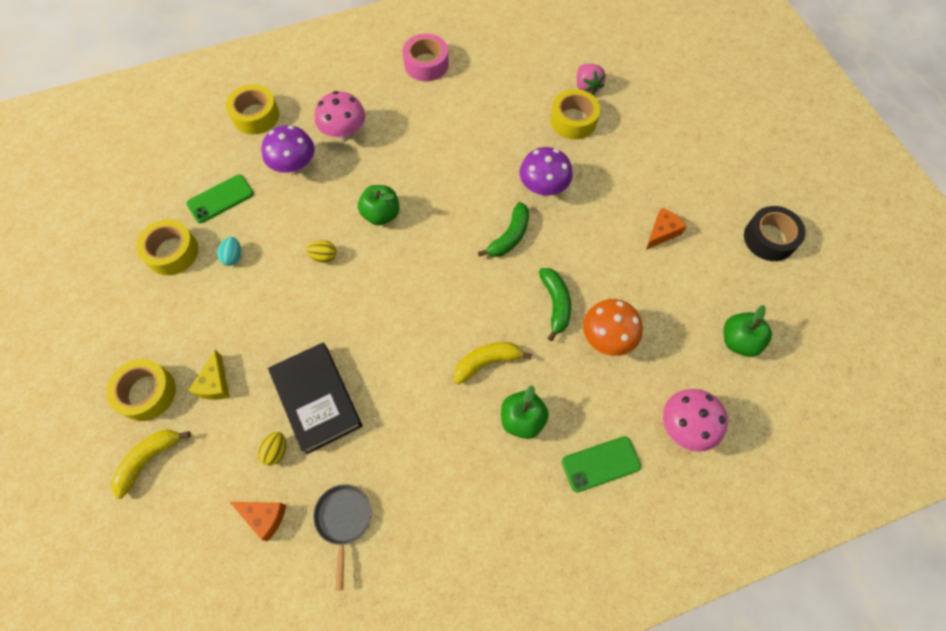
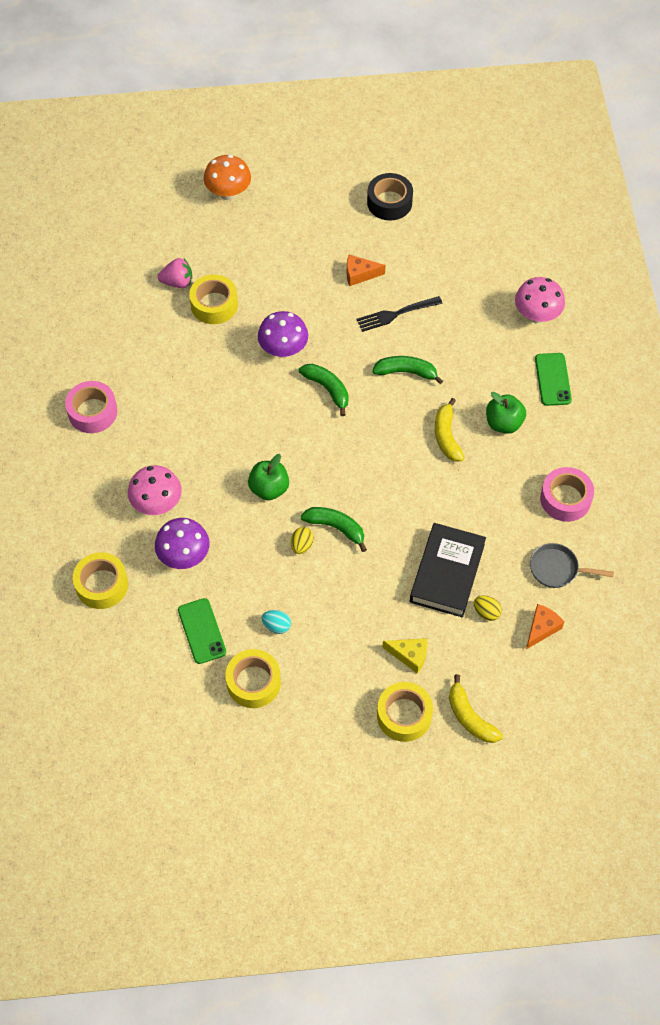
camera: 75 degrees left, 5 degrees down
(317, 399) = (447, 573): black book -> black book turned 60 degrees counterclockwise
(350, 282) = (336, 528): none -> green banana
(439, 511) = (565, 499): none -> pink tape
(606, 338) = (448, 344): orange mushroom -> orange mushroom (228, 193)
(626, 278) = (396, 314): none -> black fork
(662, 232) = (360, 274): orange cheese -> orange cheese turned 60 degrees counterclockwise
(739, 341) = (475, 256): green apple -> none

